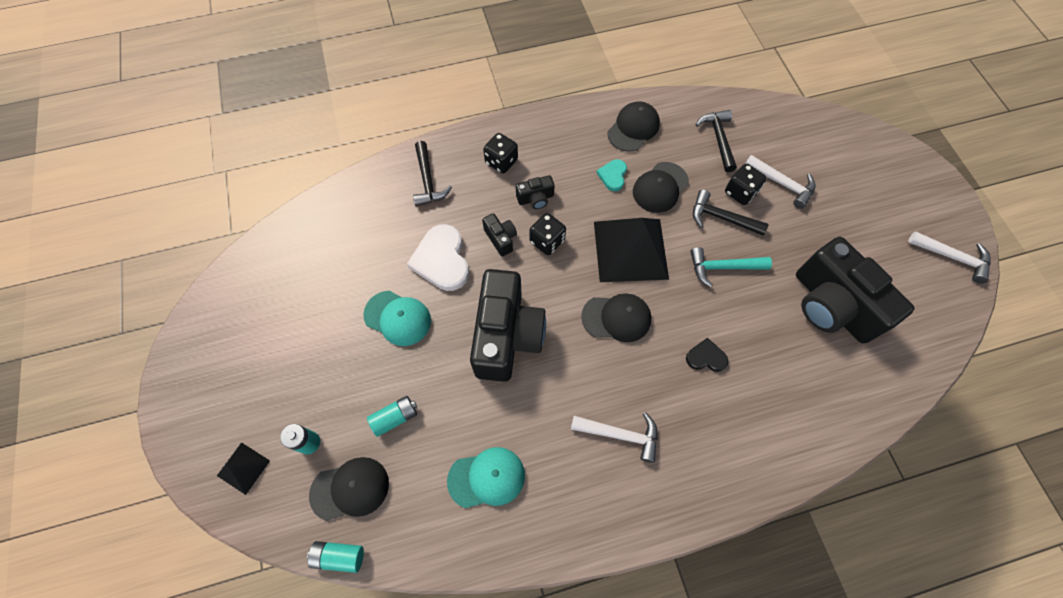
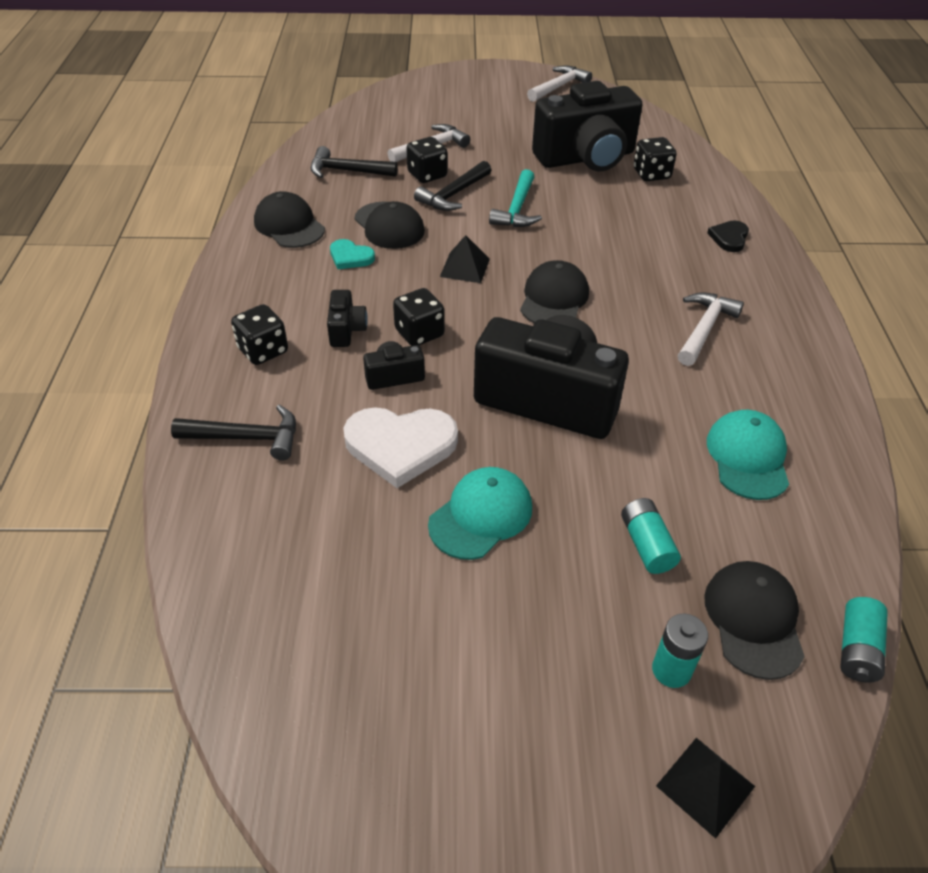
camera: 75 degrees left, 20 degrees down
(630, 249) = (465, 267): black pyramid -> black pyramid, size x0.47
(706, 357) = (623, 246): black heart -> black heart (729, 238)
(833, 365) = (651, 174): none -> black dice

